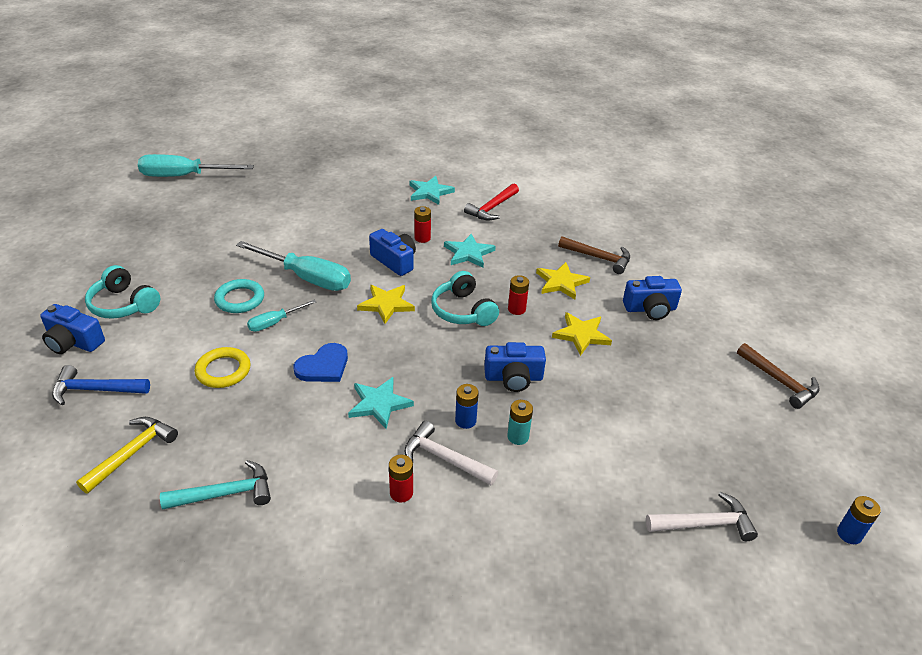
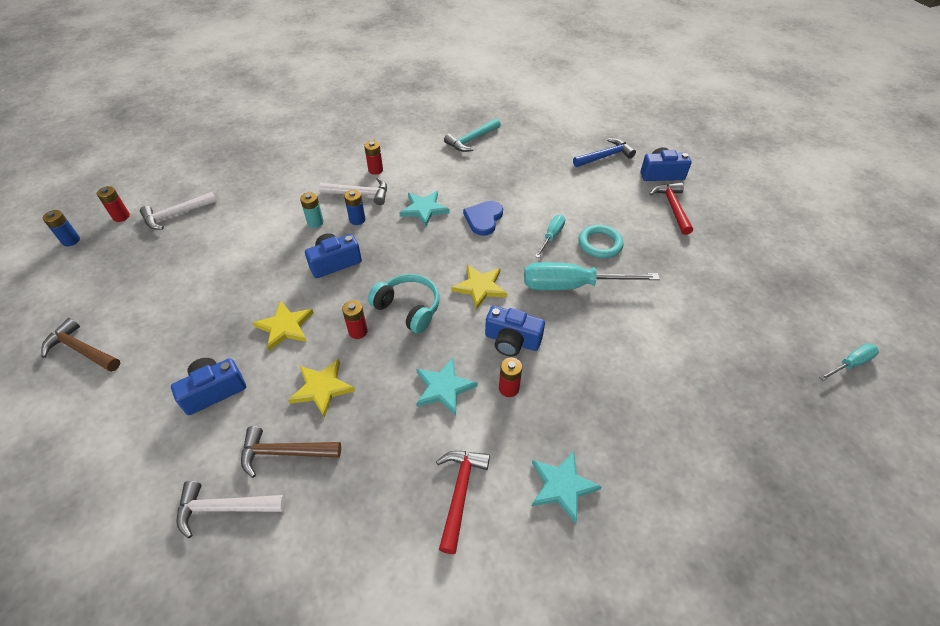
camera: 155 degrees right, 10 degrees up
(123, 304) = (672, 207): turquoise headphones -> red hammer
(132, 453) = (541, 139): yellow hammer -> none
(184, 176) = (850, 363): turquoise screwdriver -> turquoise screwdriver, size x0.52
(223, 371) = (546, 192): yellow ring -> none
(642, 246) = (224, 508): none -> white hammer
(787, 553) = (121, 216): none -> red battery

